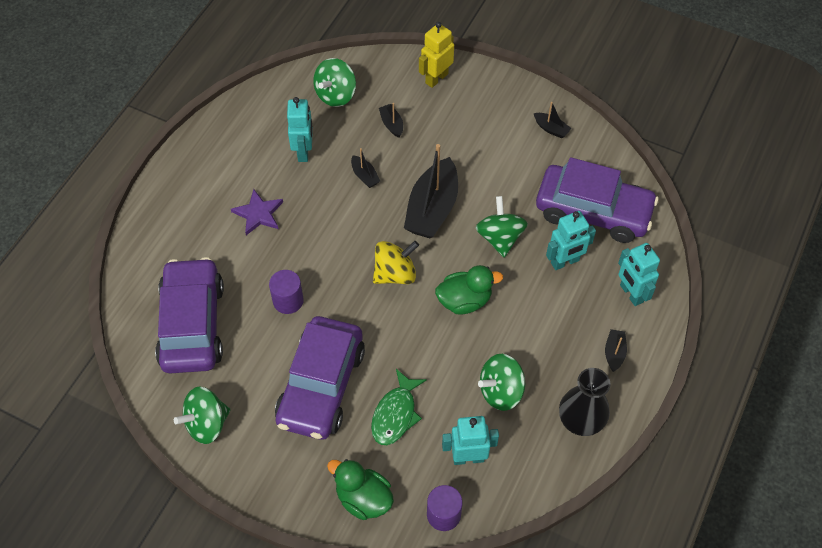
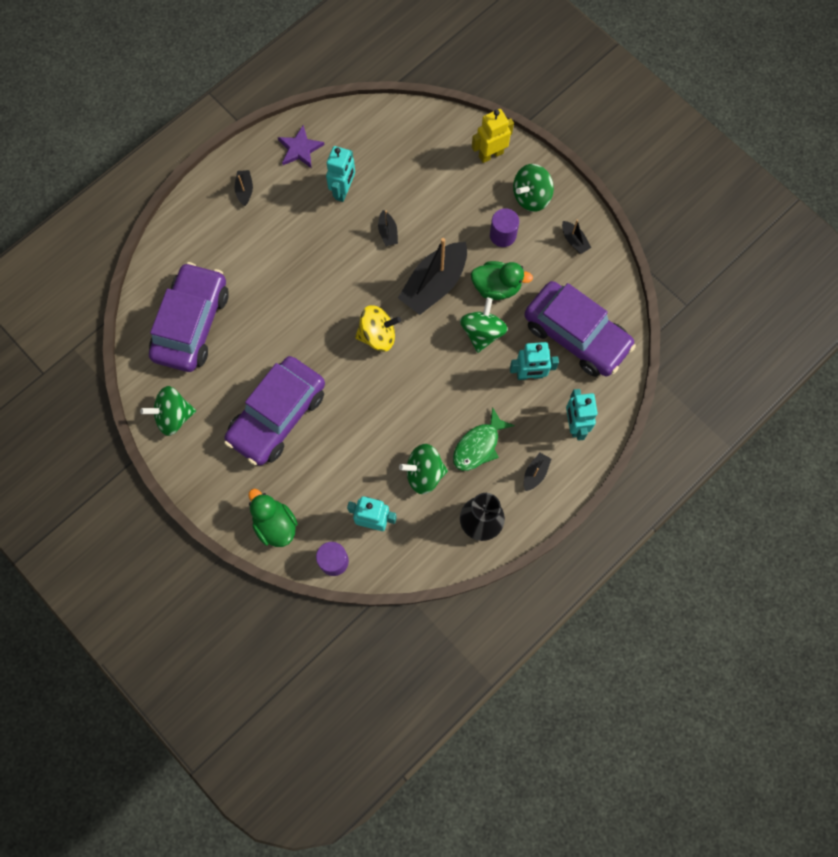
camera: 20 degrees right, 15 degrees up
(258, 214) = (282, 239): purple star -> purple star (300, 149)
(288, 301) = (278, 329): purple cylinder -> purple cylinder (502, 235)
(336, 95) = (393, 142): green spinning top -> green spinning top (531, 197)
(391, 124) = (431, 189): black boat -> black boat (245, 190)
(395, 414) = (329, 462): green fish -> green fish (478, 446)
(464, 301) = (427, 381): green duck -> green duck (496, 287)

